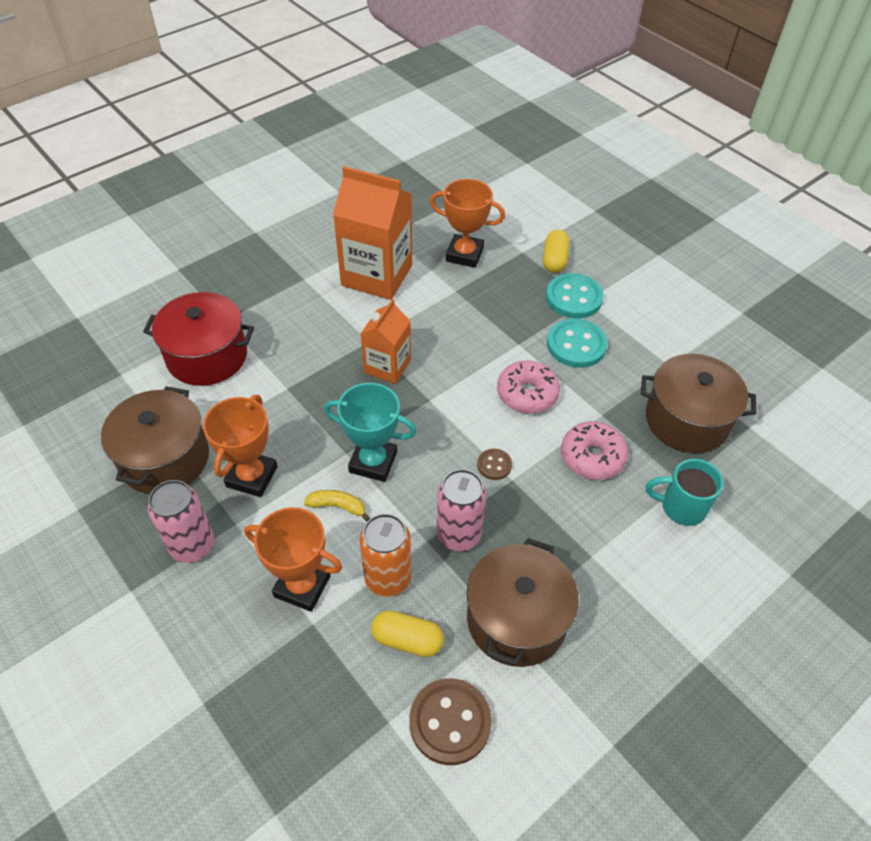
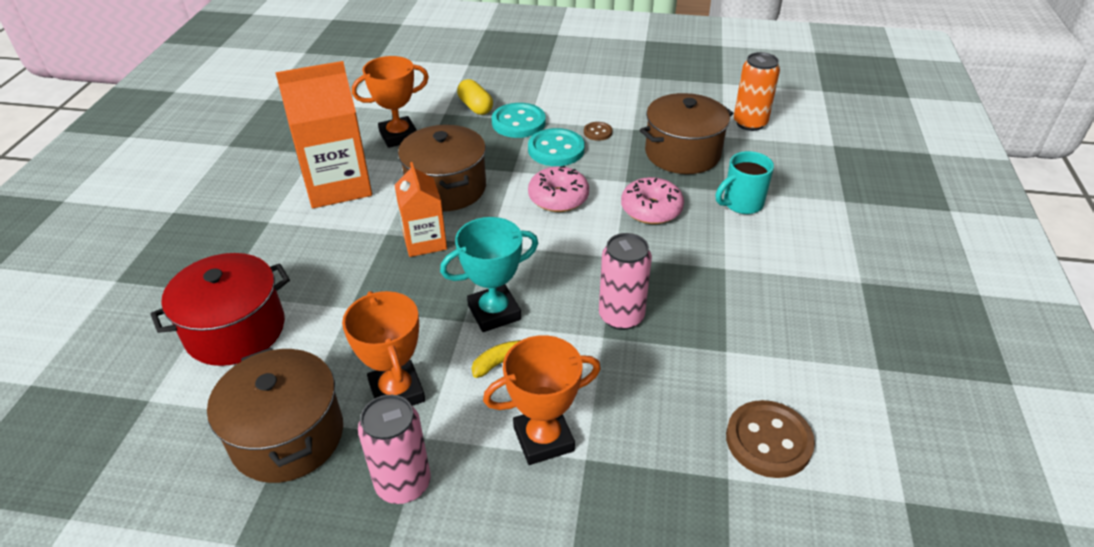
camera: 40 degrees left, 10 degrees down
(388, 578) = (605, 382): orange can -> orange can (750, 123)
(407, 640) = (672, 412): yellow capsule -> none
(494, 465) = (591, 256): brown button -> brown button (597, 132)
(516, 619) = (727, 340): brown pot -> brown pot (446, 188)

